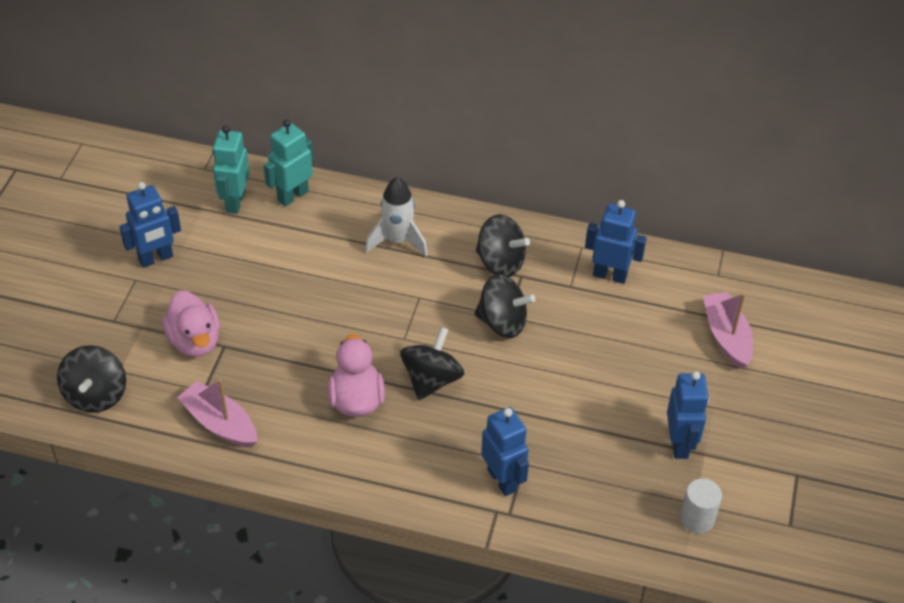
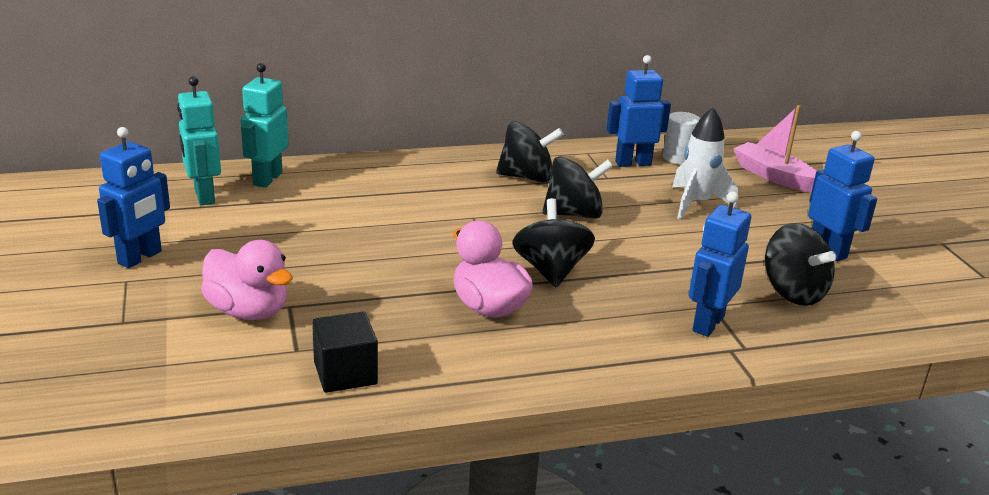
camera: 30 degrees left, 20 degrees down
(96, 395) = (150, 396): black spinning top -> black spinning top (792, 292)
(220, 423) = (345, 373): pink boat -> black cube
(397, 241) = (411, 185): white rocket -> white rocket (696, 204)
(502, 480) = (707, 323): blue robot -> blue robot turned 90 degrees counterclockwise
(697, 519) = (910, 296): white cylinder -> white cylinder (678, 158)

